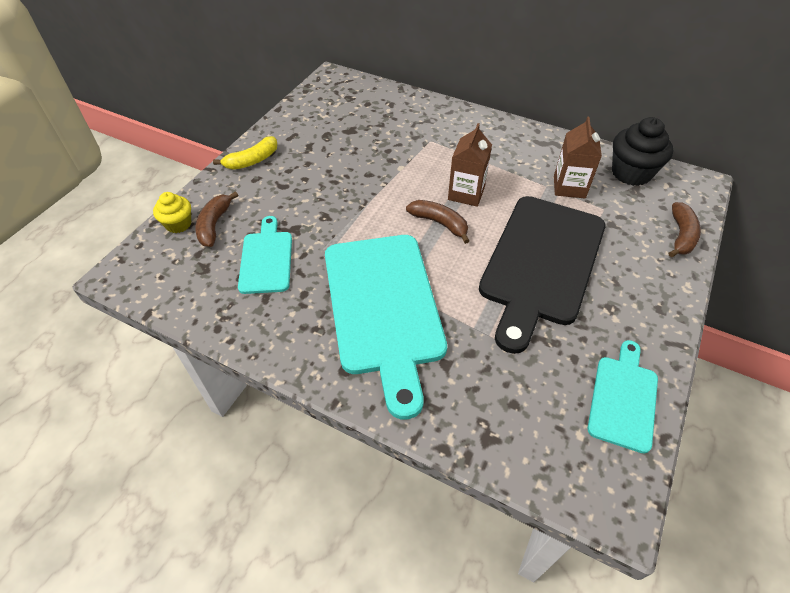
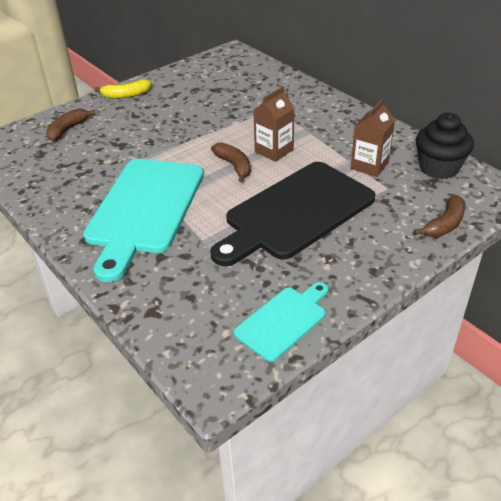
camera: 25 degrees right, 10 degrees down
(178, 224) = (45, 124): yellow cupcake -> none
(266, 259) = (86, 158): turquoise cutting board -> none

